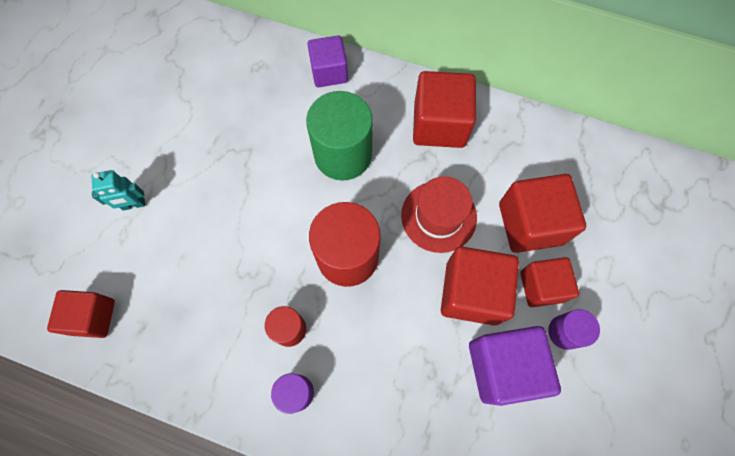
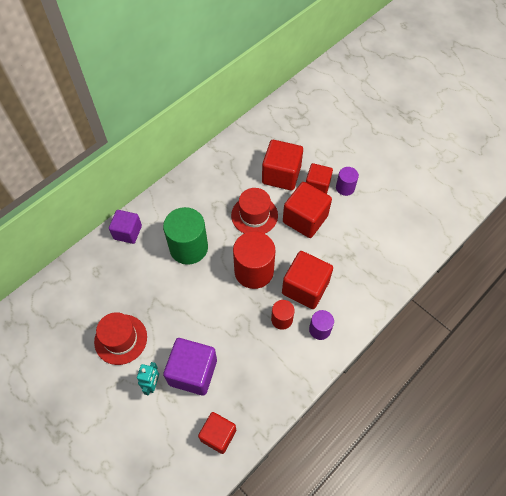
camera: 65 degrees left, 10 degrees down
(179, 139) = (120, 339): none -> red hat
(439, 124) = (199, 190): red cube -> red cube (305, 288)
(503, 367) = (350, 223): purple cube -> purple cube (193, 372)

